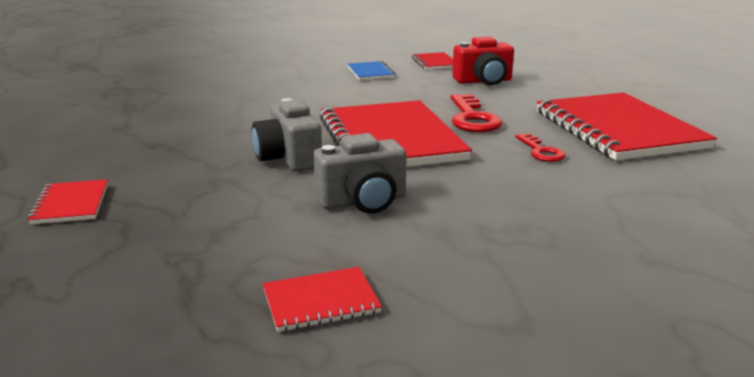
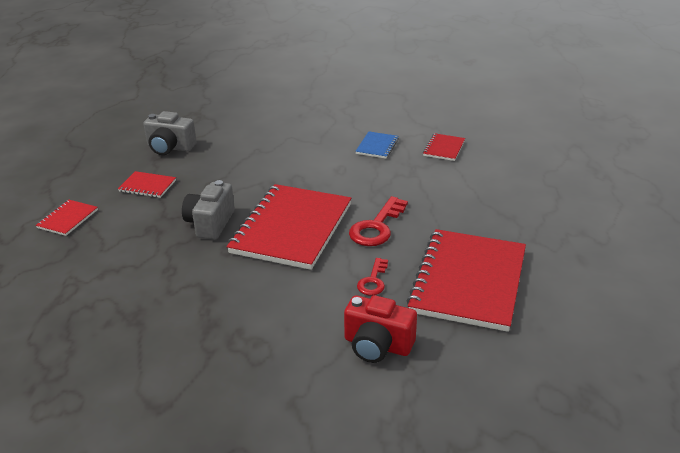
camera: 35 degrees right, 10 degrees up
(321, 301) = (94, 343): red notebook -> red notebook (147, 186)
(363, 201) = (203, 279): grey camera -> grey camera (170, 148)
(483, 81) = (449, 185): red camera -> red camera (377, 345)

